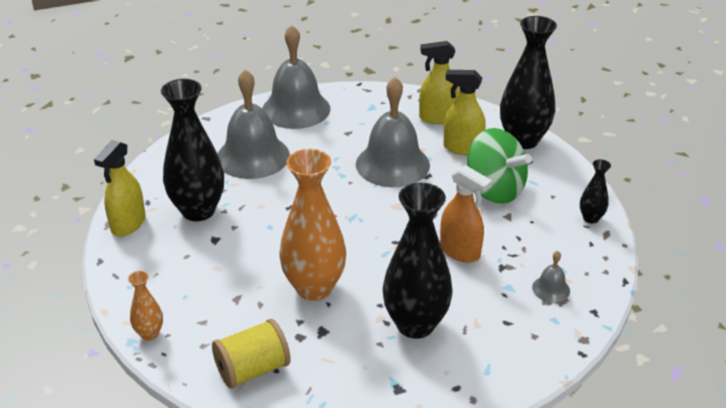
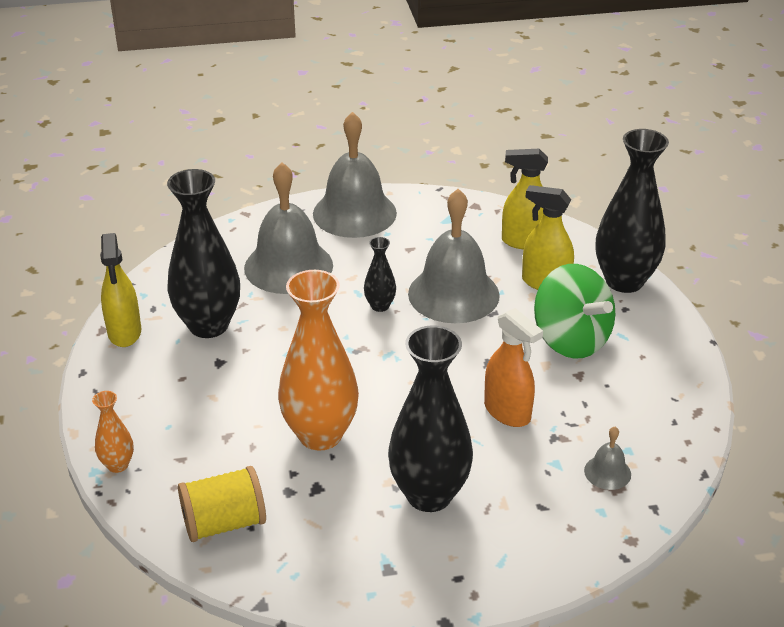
camera: 10 degrees right, 0 degrees up
(128, 224) = (124, 332): yellow spray bottle -> yellow spray bottle turned 45 degrees counterclockwise
(591, 218) = (683, 390): black vase -> black vase (380, 306)

